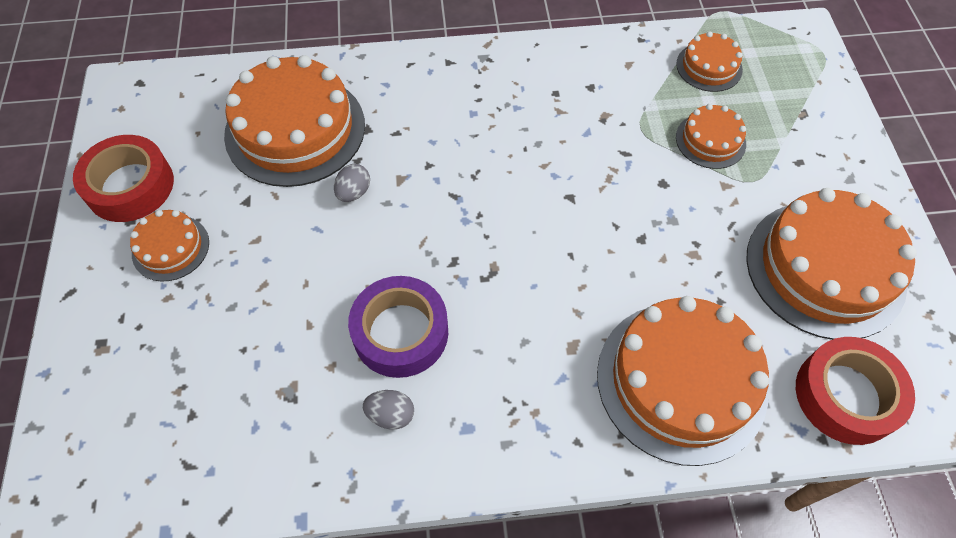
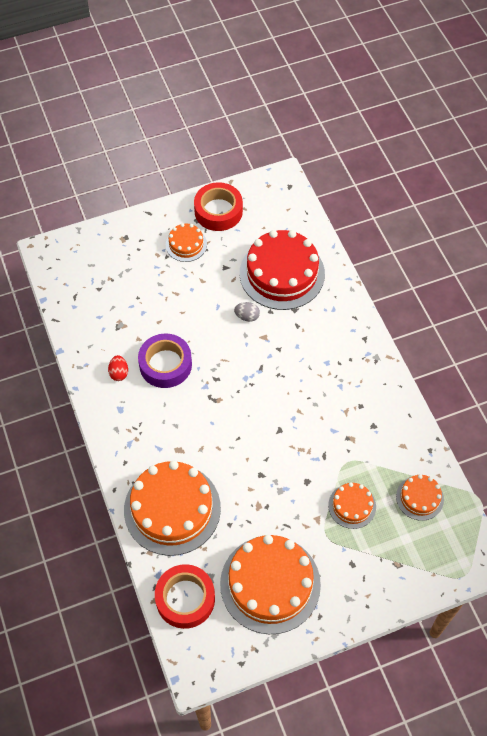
camera: 75 degrees right, 0 degrees up
(295, 129) = (282, 273): orange cake -> red cake
(391, 415) = (119, 373): grey egg -> red egg

